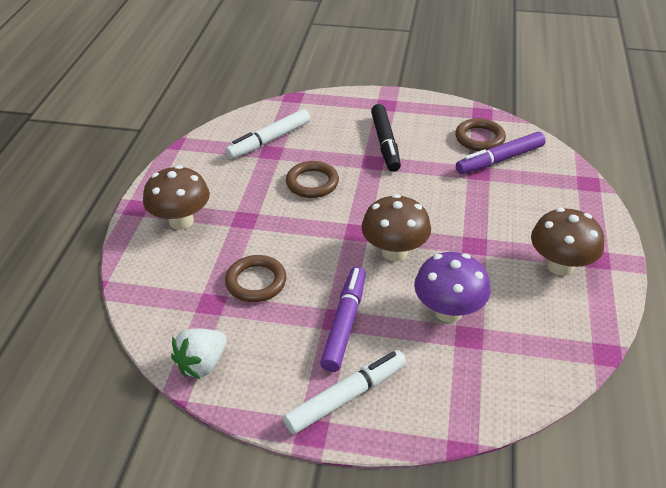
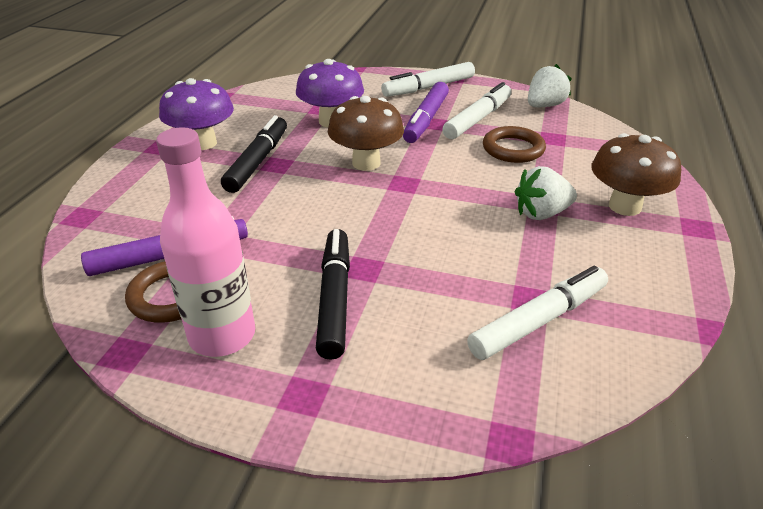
camera: 175 degrees left, 5 degrees down
(248, 210) = (541, 213): none -> white strawberry
(286, 330) = (477, 119): none -> white marker
(312, 183) = (458, 242): brown ring -> none
(438, 122) = (222, 336): none -> pink bottle
(493, 246) = (257, 161): none -> black marker
(560, 266) = (203, 143): brown mushroom -> purple mushroom

